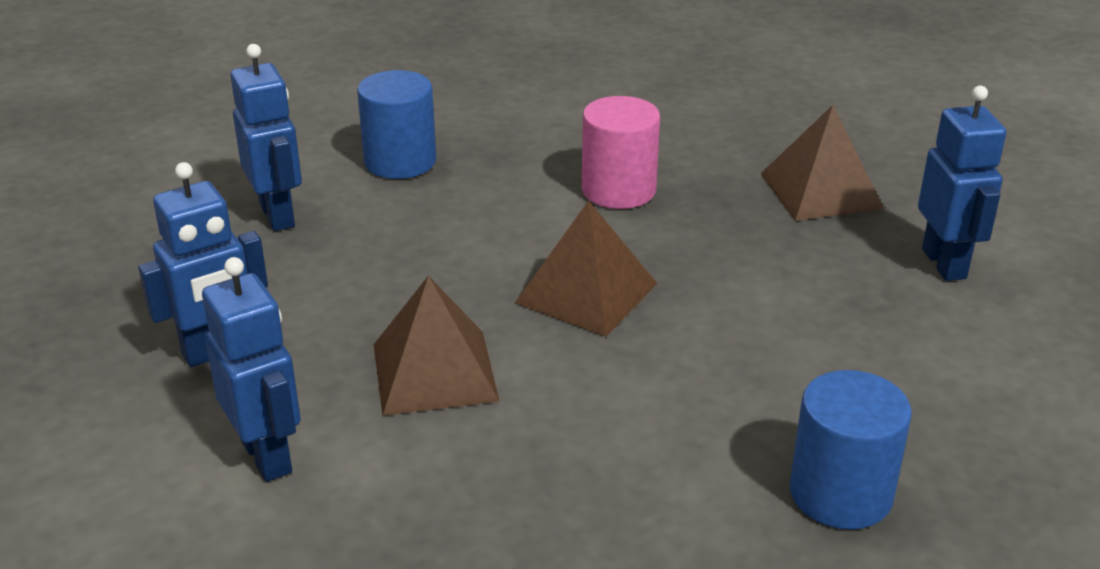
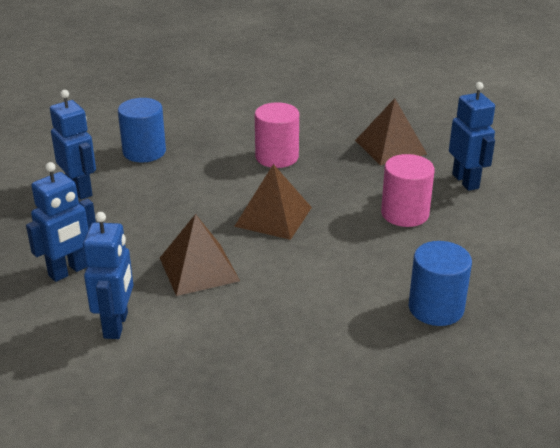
camera: 10 degrees left, 0 degrees up
(267, 456) = (116, 325): blue robot -> blue robot turned 45 degrees clockwise
(820, 311) = (404, 214): none -> pink cylinder

